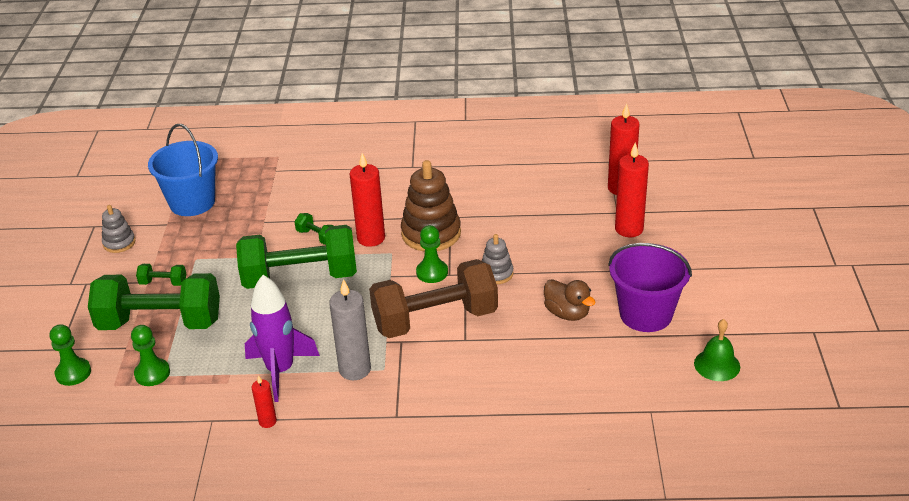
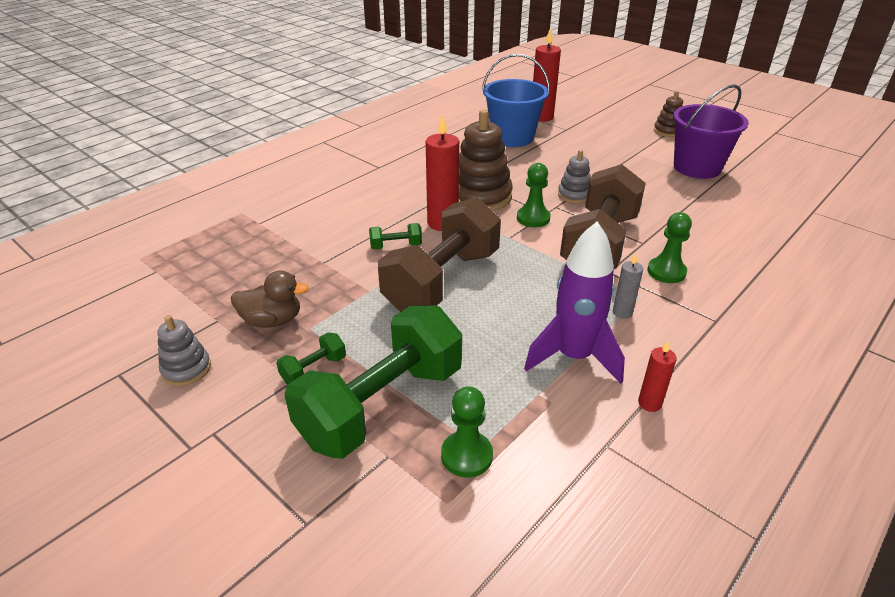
camera: 50 degrees left, 0 degrees up
(73, 373) = (375, 534): green pawn -> green pawn (666, 272)
(192, 202) = (214, 288): blue bucket -> blue bucket (512, 137)
(300, 277) = (442, 281): green dumbbell -> brown dumbbell
(355, 369) = (622, 312): grey candle -> grey candle, size x0.53
(567, 313) = (661, 191): brown duck -> brown duck (272, 320)
(629, 229) = (591, 133): red candle -> none
(704, 266) = (667, 131): none -> brown stacking toy
(717, 365) = (781, 170): green bell -> none

